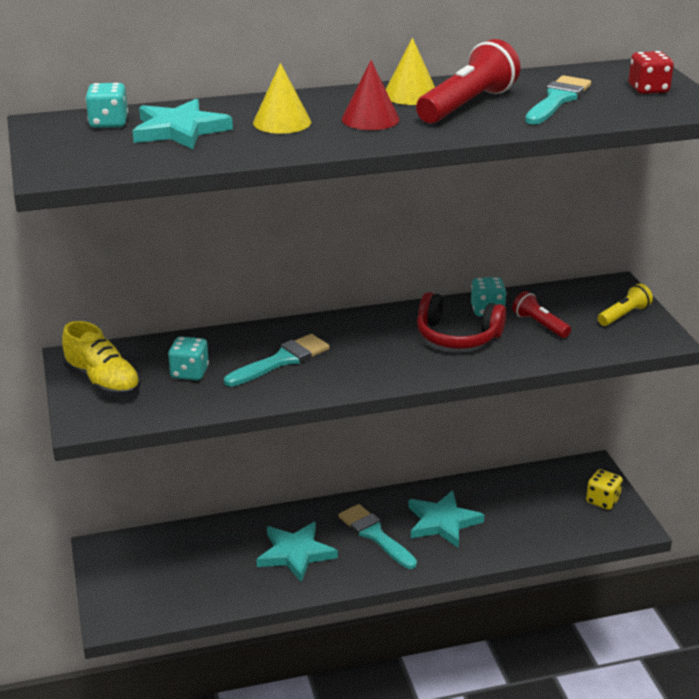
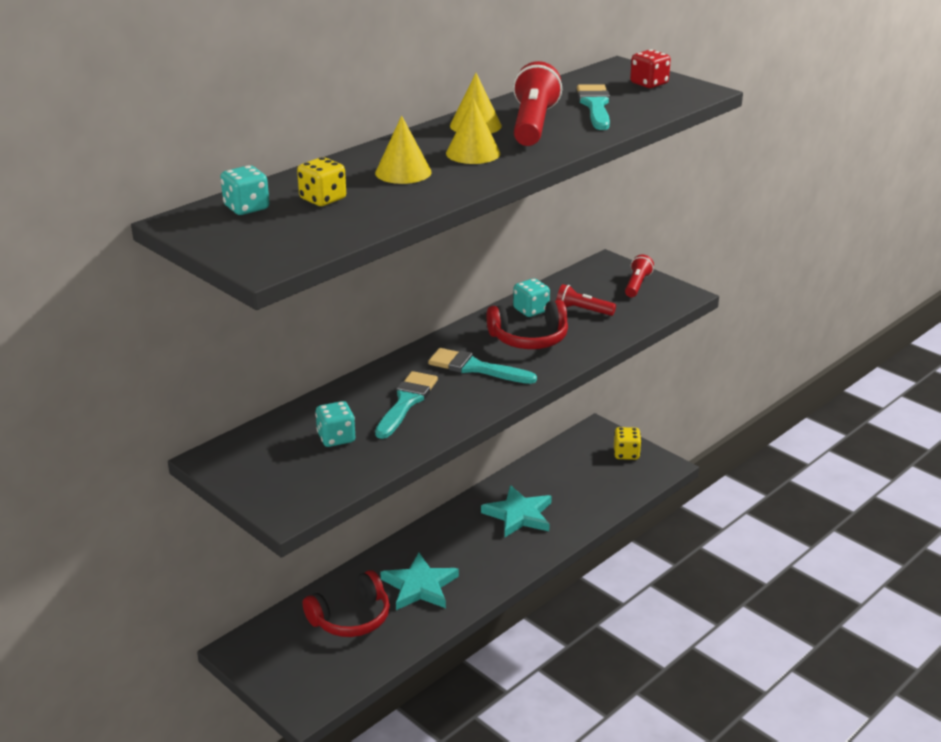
camera: 30 degrees left, 0 degrees up
(103, 382) = (264, 472): yellow shoe -> none
(179, 130) = (323, 199): turquoise star -> yellow dice
(213, 558) = (351, 618): none -> red headphones
(370, 119) = (473, 153): red cone -> yellow cone
(375, 535) = (473, 546): turquoise brush -> turquoise brush (476, 368)
(624, 315) = (637, 285): yellow flashlight -> red flashlight

